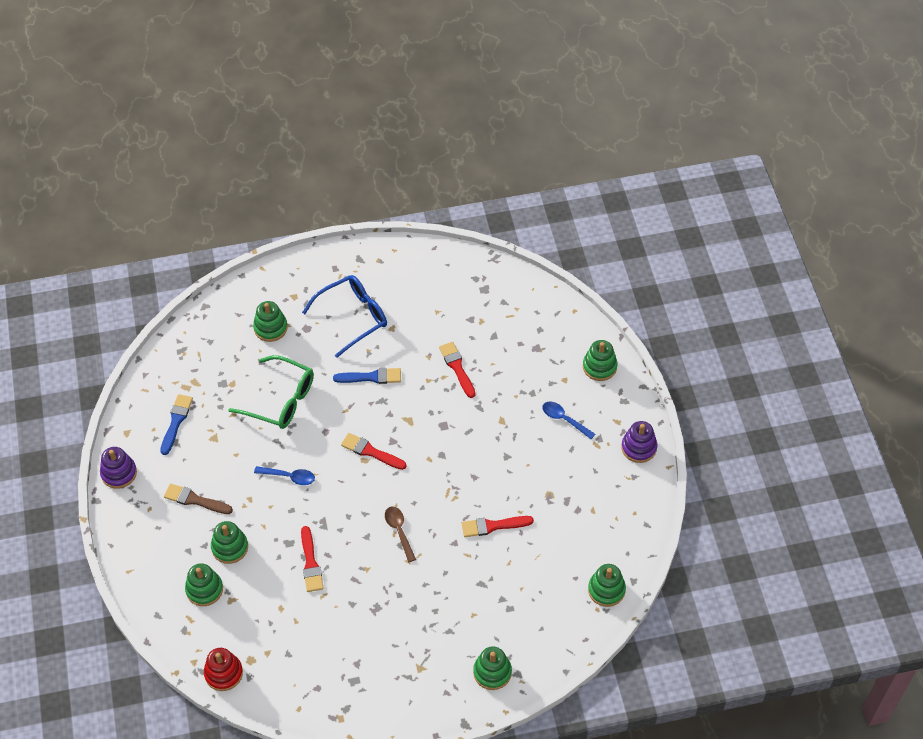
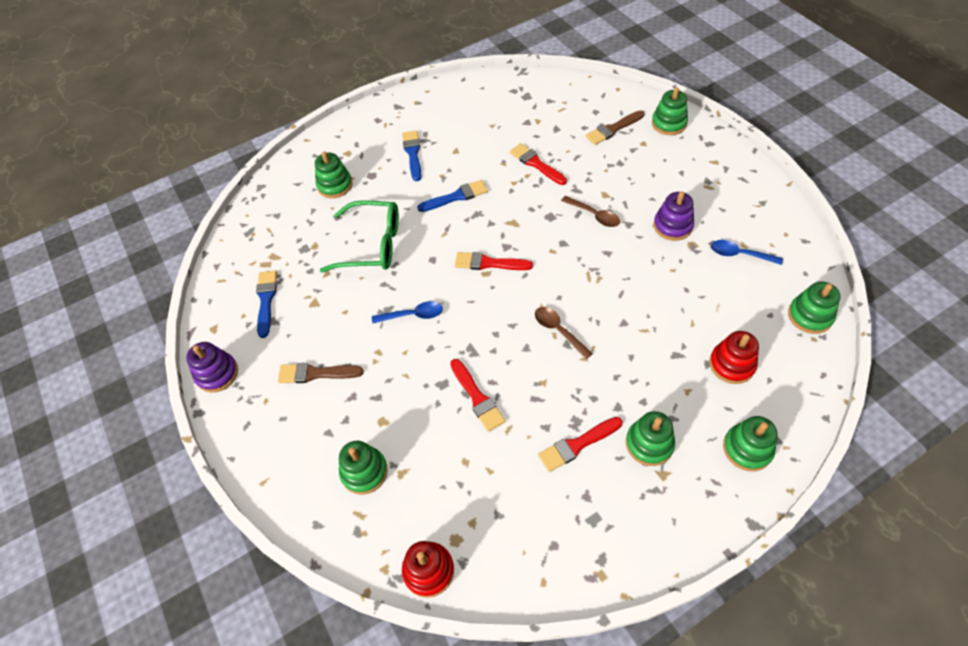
camera: 15 degrees left, 0 degrees up
(230, 547) = (376, 412): green stacking toy -> green stacking toy (649, 444)
(352, 318) = (413, 153): blue glasses -> blue brush
(481, 437) = (594, 215): none -> brown spoon
(493, 526) = (654, 292): red brush -> red brush (577, 445)
(519, 606) = (731, 364): none -> red stacking toy
(545, 355) = (613, 129): none -> brown brush
(564, 419) = (664, 175): blue spoon -> blue spoon (739, 254)
(639, 447) = (750, 177): purple stacking toy -> purple stacking toy (672, 226)

